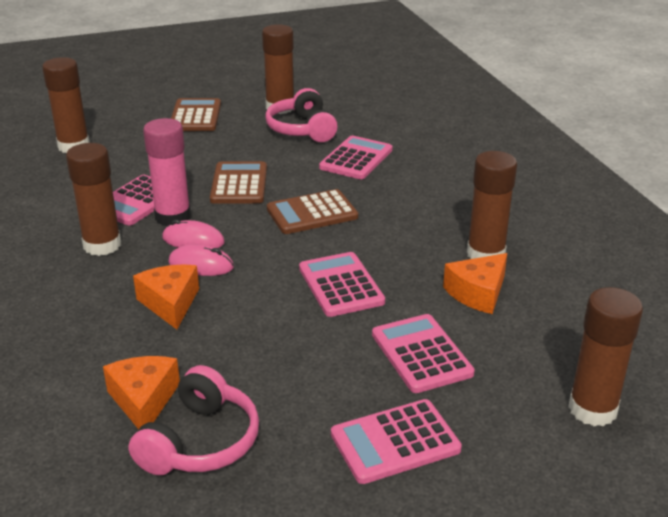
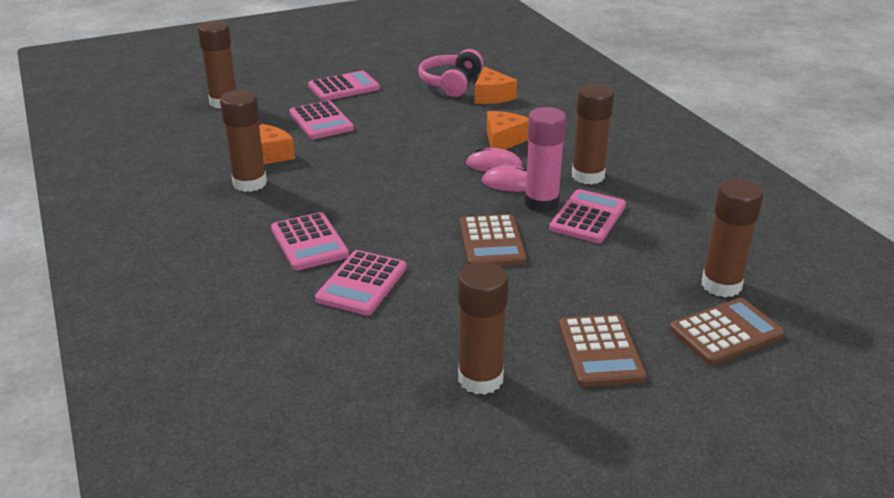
camera: 175 degrees right, 0 degrees up
(170, 303) = (504, 140): orange cheese -> orange cheese turned 135 degrees counterclockwise
(302, 129) = (437, 332): pink headphones -> none
(312, 213) = (407, 213): brown calculator -> brown calculator (726, 332)
(341, 285) = (376, 156): pink calculator -> pink calculator (309, 242)

